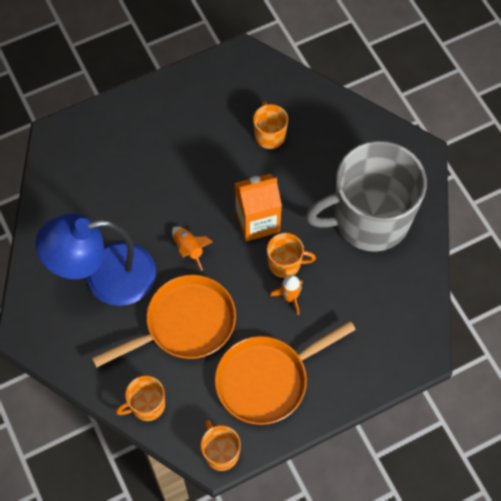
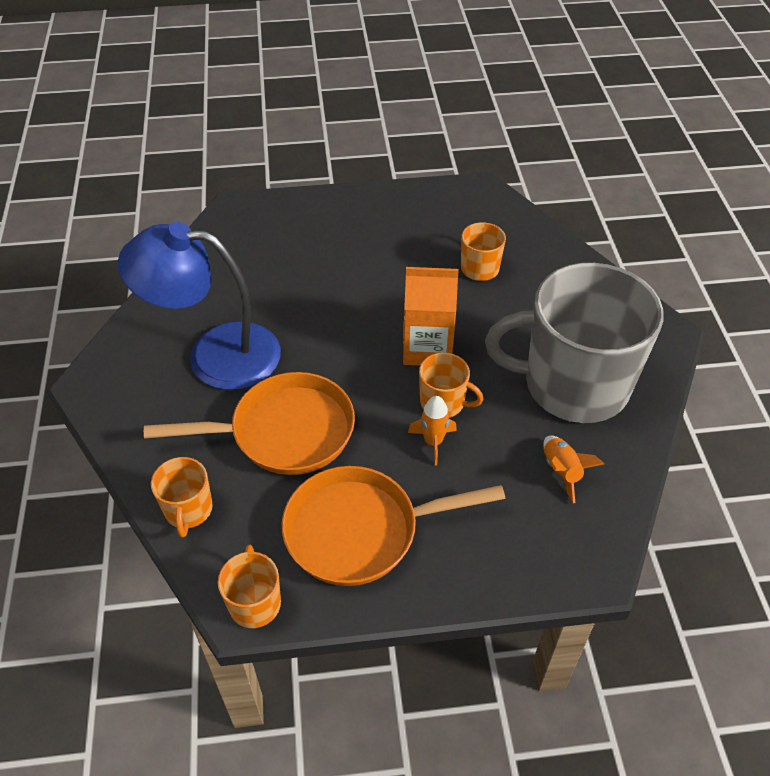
camera: 20 degrees right, 15 degrees down
(147, 405) = (188, 510): orange mug -> orange mug turned 90 degrees counterclockwise
(189, 249) = (330, 353): orange rocket -> orange rocket (561, 471)

